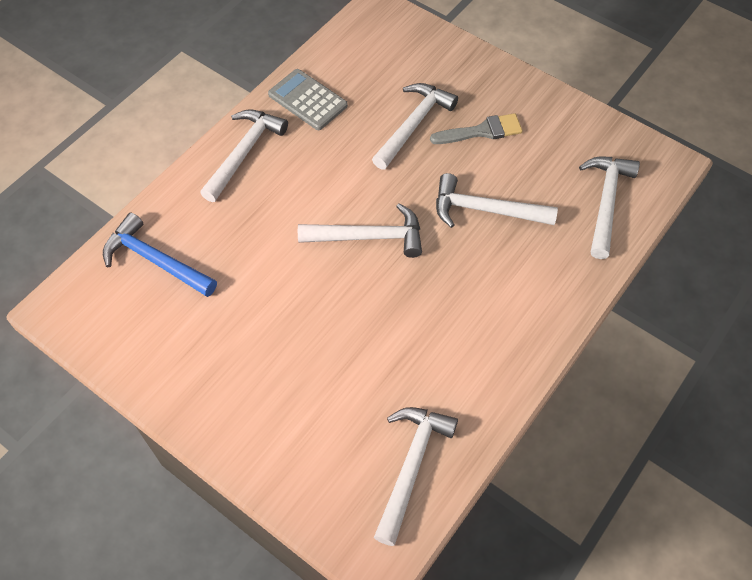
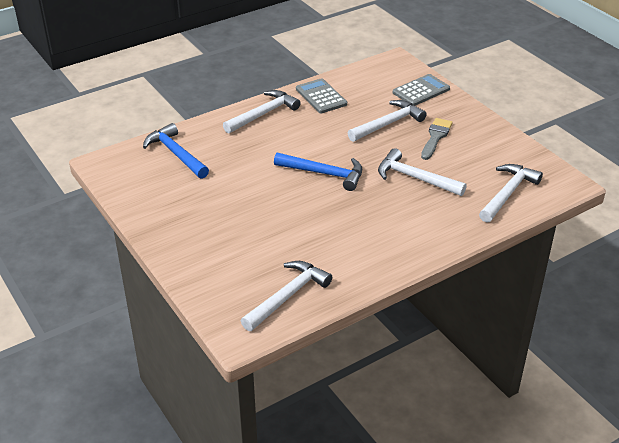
camera: 20 degrees right, 20 degrees down
(368, 237) = (324, 173): white hammer -> blue hammer
(431, 55) = (421, 91): none -> grey calculator
(482, 131) = (435, 137): grey brush -> grey brush turned 75 degrees counterclockwise

